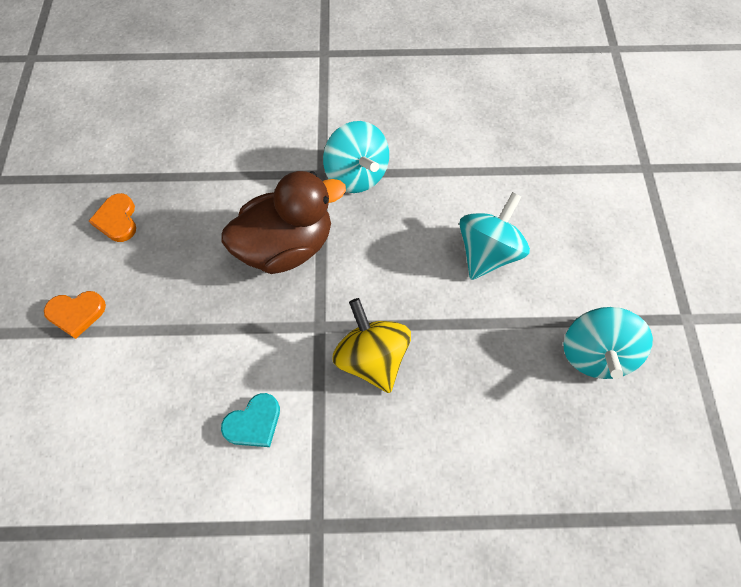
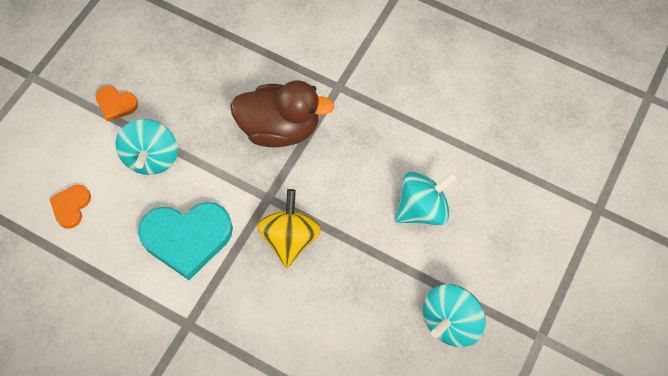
camera: 30 degrees right, 0 degrees up
(117, 220) = (176, 50): orange heart -> orange heart (71, 206)
(254, 423) = (187, 238): turquoise heart -> turquoise heart, size x1.98
(356, 175) = (363, 100): turquoise spinning top -> turquoise spinning top (152, 158)

